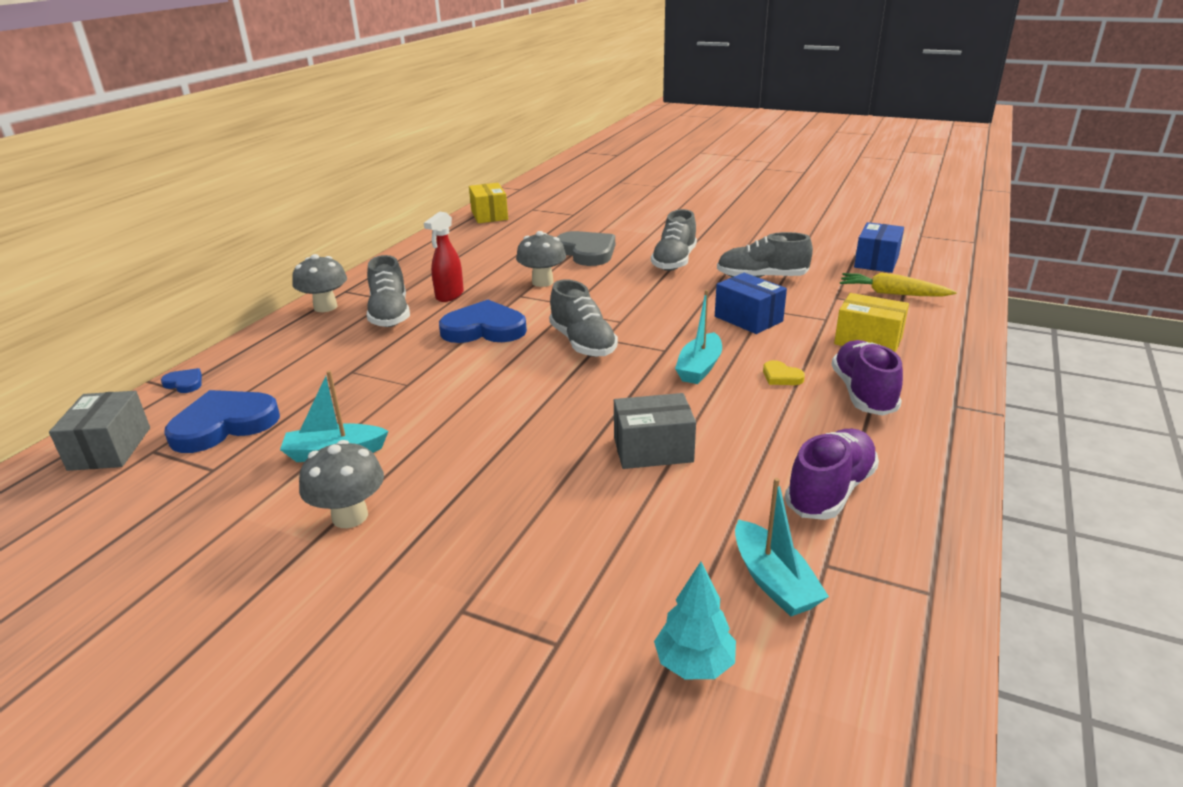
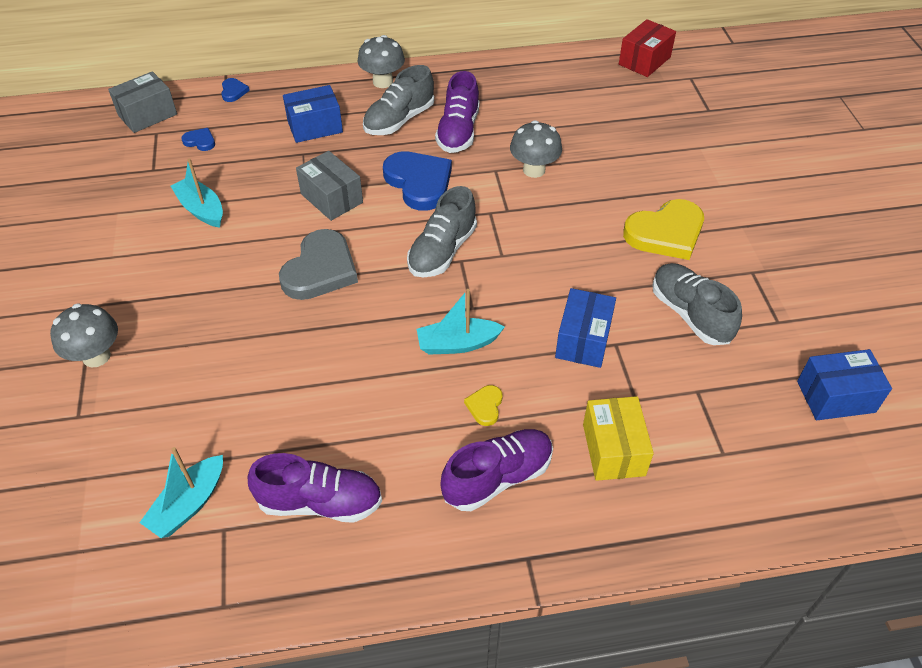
camera: 55 degrees right, 20 degrees up
(224, 425) = (200, 141): blue heart -> blue heart, size x0.45
(324, 355) = (315, 126): none -> blue box
(350, 516) = (142, 257): grey mushroom -> grey mushroom (96, 356)
(449, 296) = (458, 132): red spray bottle -> purple shoe
(489, 215) = (644, 61): yellow box -> red box
(587, 252) = (626, 165): grey heart -> grey heart (320, 269)
(653, 449) = (309, 369): grey box -> grey box (332, 198)
(674, 261) = (666, 233): grey shoe -> yellow heart
(694, 664) = (89, 491): turquoise tree -> none
(892, 293) = (753, 437): yellow carrot -> none

